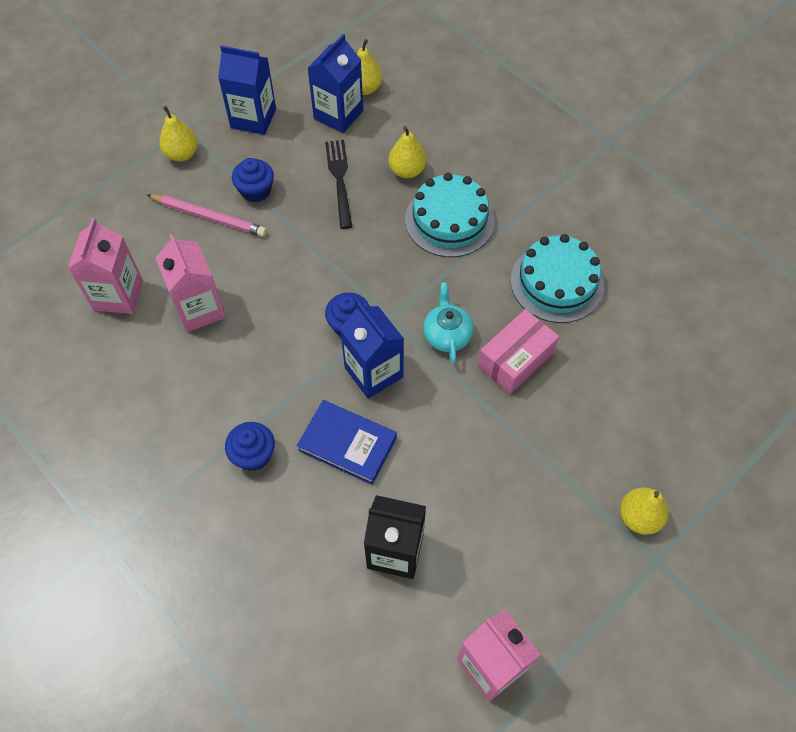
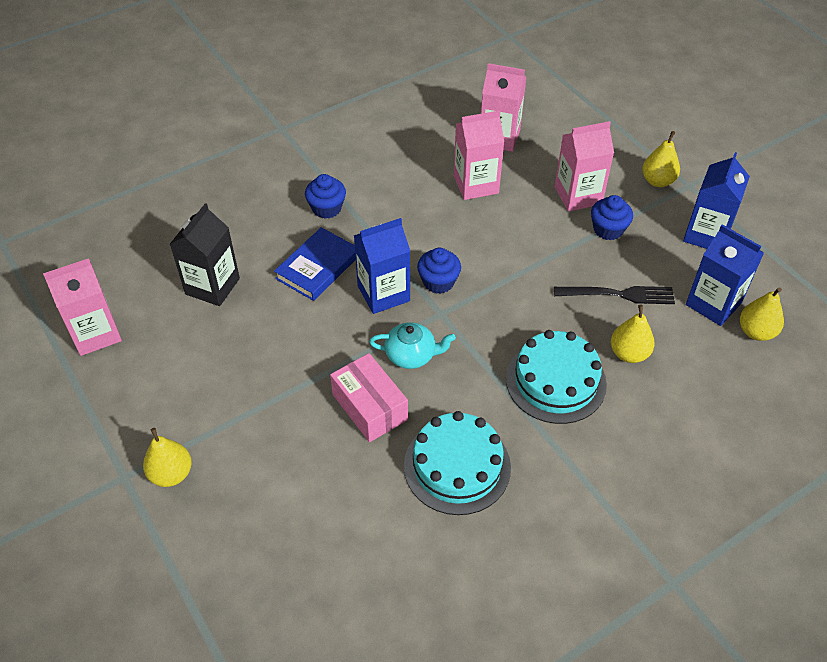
camera: 100 degrees right, 10 degrees down
(209, 217) = (578, 195): pink pencil -> pink carton

